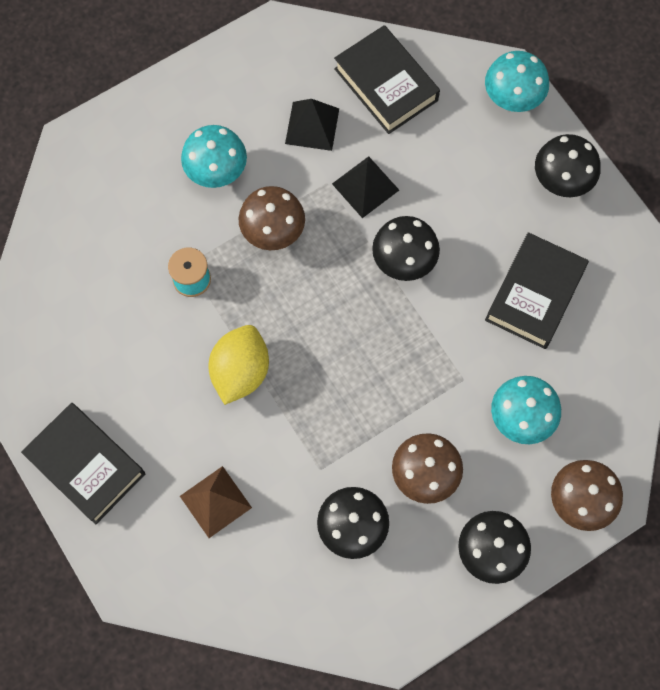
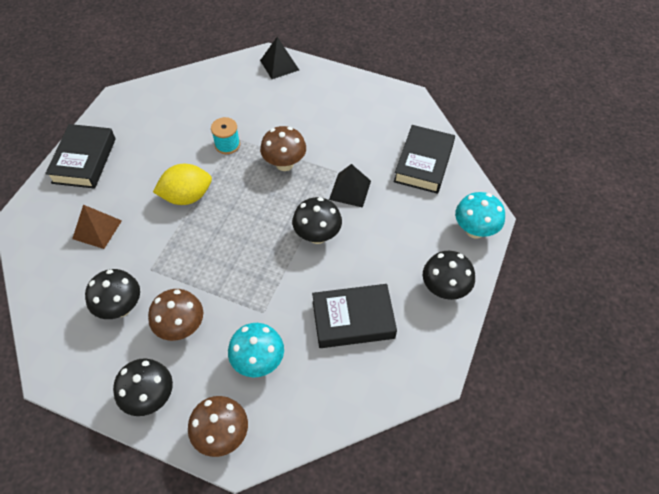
camera: 55 degrees right, 15 degrees down
(217, 172) = (300, 120): turquoise mushroom -> none
(312, 126) = (365, 145): black pyramid -> black pyramid (279, 65)

